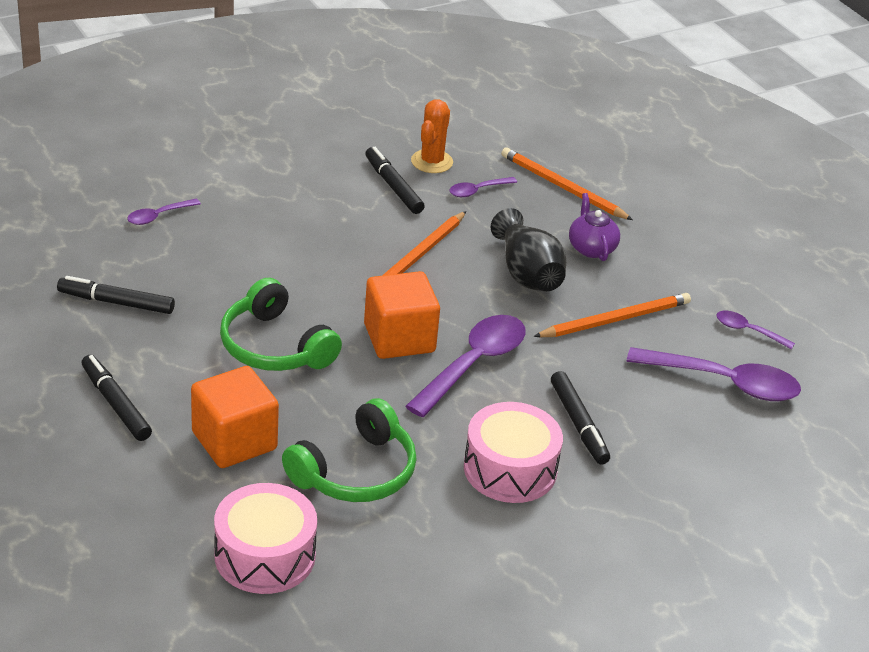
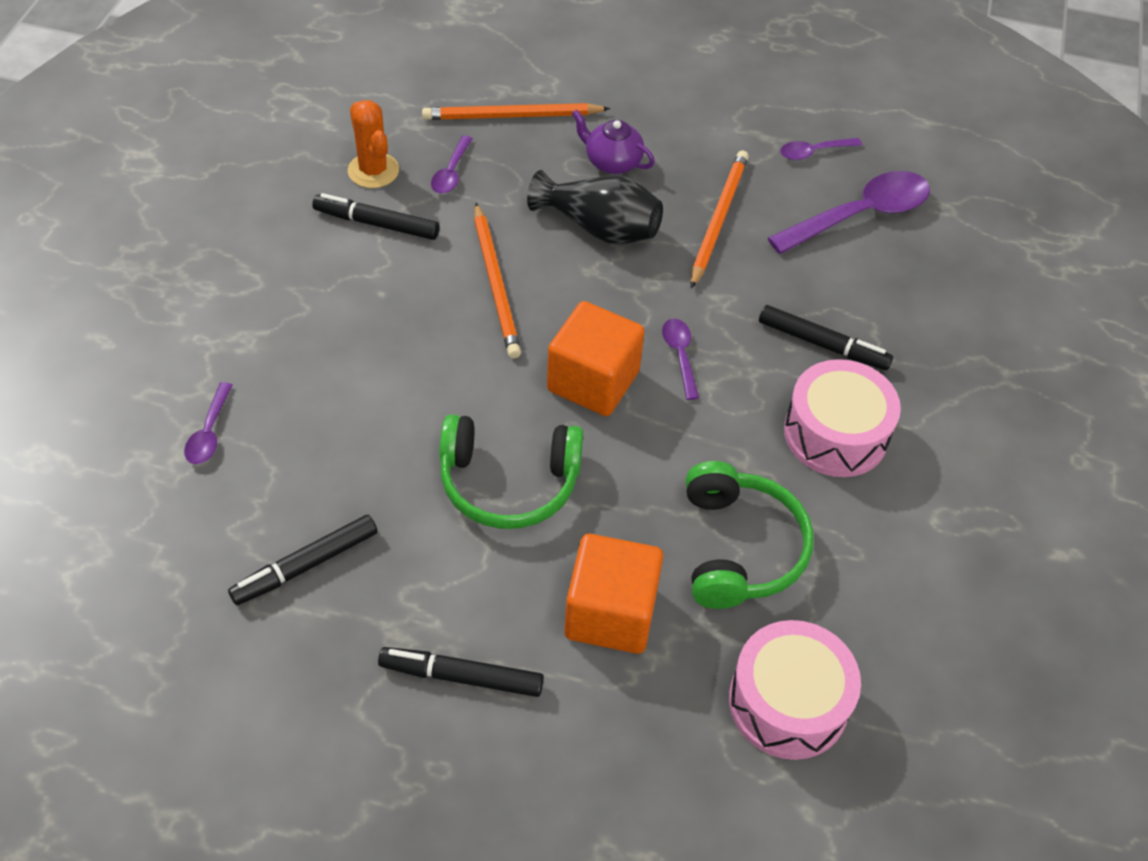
camera: 45 degrees left, 15 degrees up
(473, 364) = (680, 355): purple spoon -> purple spoon, size x0.49

